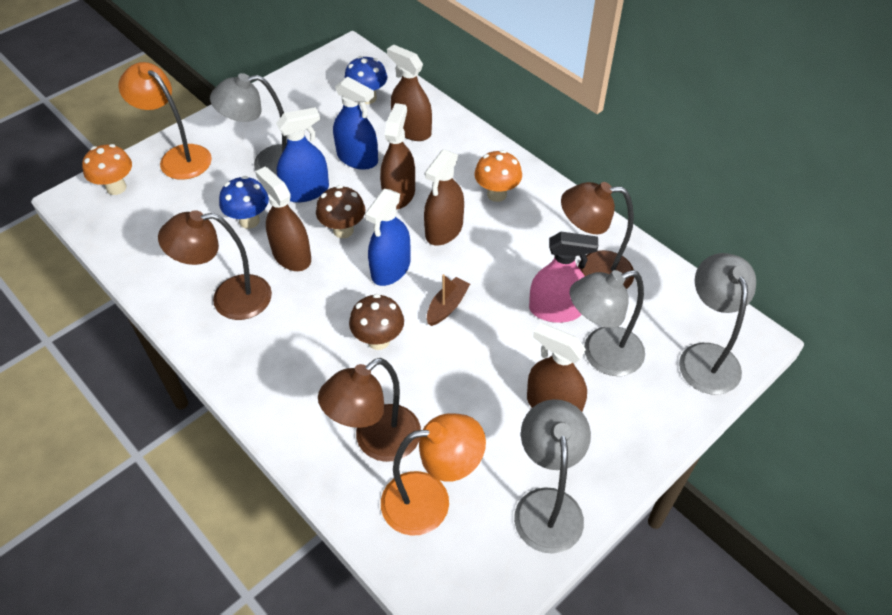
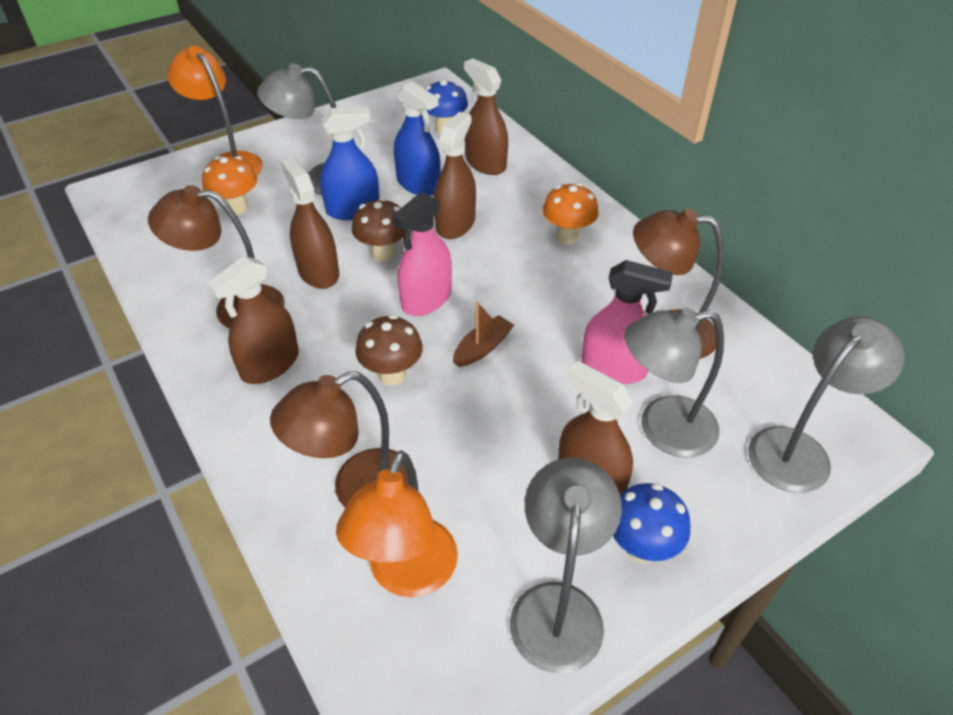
camera: 10 degrees right, 5 degrees down
(116, 188) = (154, 184): orange mushroom -> orange mushroom (237, 208)
(249, 221) = (283, 232): blue mushroom -> blue mushroom (641, 547)
(391, 269) = (426, 299): blue spray bottle -> pink spray bottle
(430, 500) = (407, 575): orange lamp -> orange lamp turned 105 degrees clockwise
(444, 230) = (498, 266): brown spray bottle -> brown spray bottle (270, 364)
(706, 357) = (799, 450): grey lamp -> grey lamp turned 45 degrees clockwise

